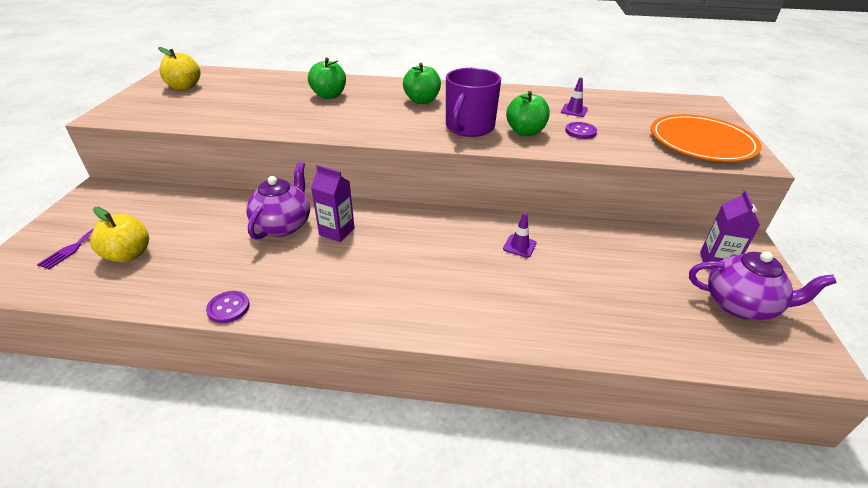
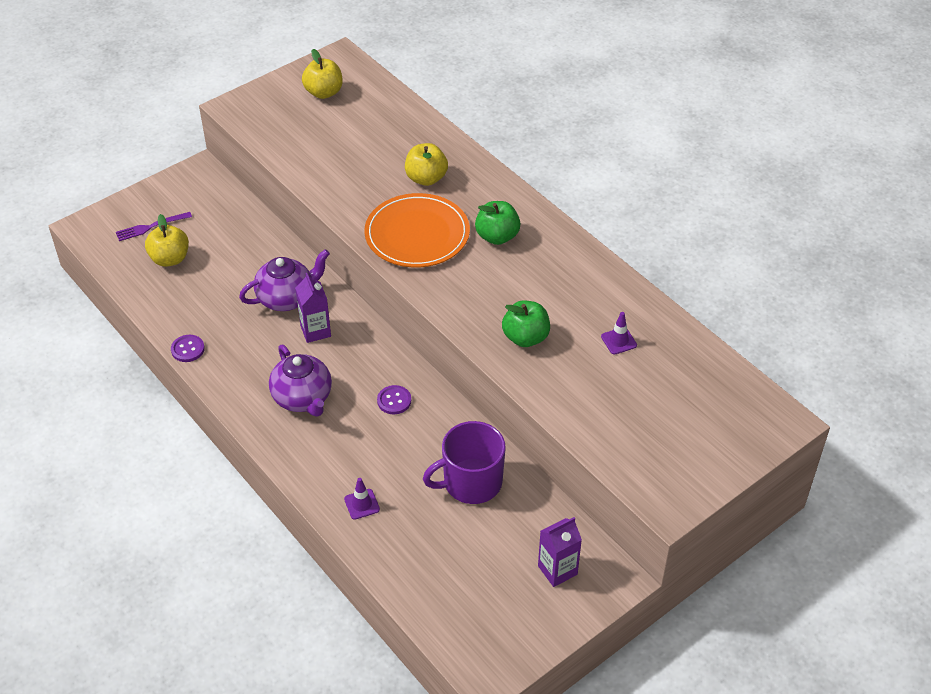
camera: 45 degrees right, 10 degrees up
(329, 95) = (426, 178): green apple -> yellow apple
(469, 127) = (486, 300): purple mug -> purple mug (471, 482)
(519, 246) = (427, 441): purple traffic cone -> purple traffic cone (362, 504)
(580, 131) = (575, 370): purple button -> purple button (394, 401)
(702, 142) = (666, 457): orange plate -> orange plate (417, 234)
(740, 305) = (509, 607): purple teapot -> purple teapot (303, 398)

